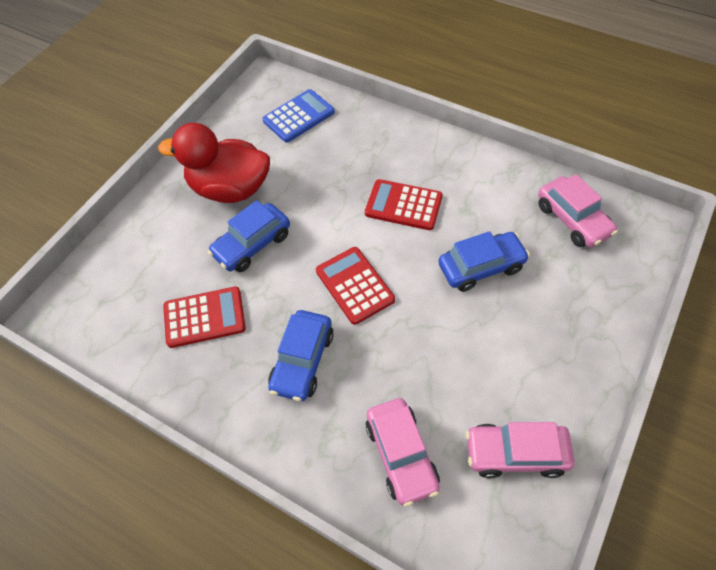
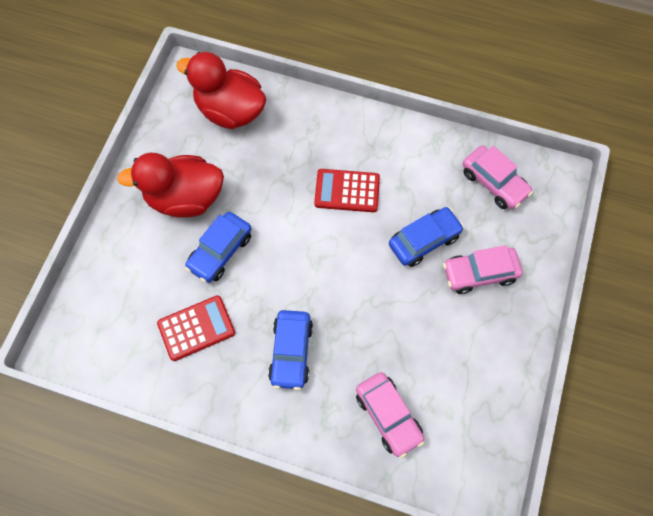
camera: 15 degrees left, 10 degrees up
(298, 116) = (230, 111): blue calculator -> red duck
(354, 285) = (320, 276): red calculator -> none
(515, 453) = (476, 397): pink car -> pink car (479, 273)

